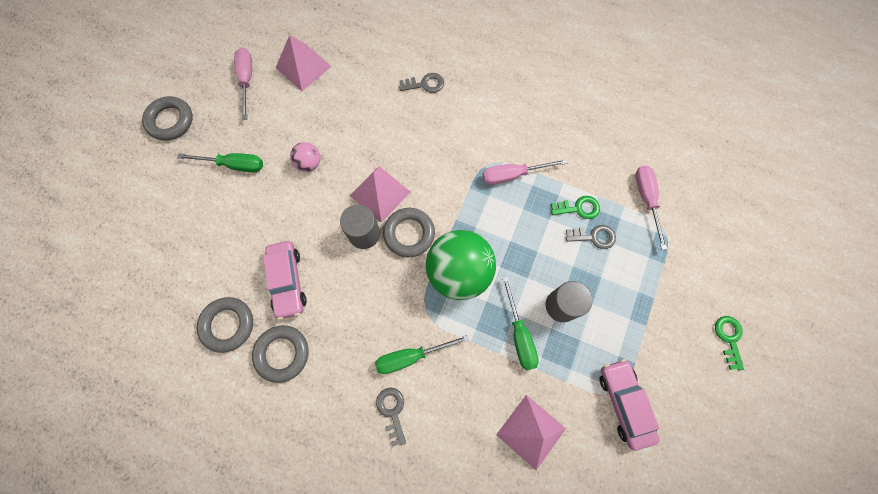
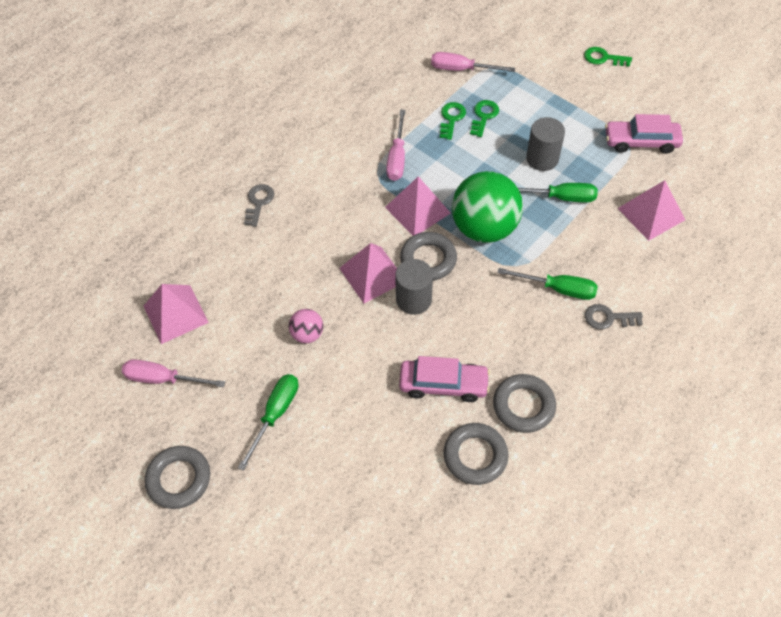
camera: 70 degrees left, 15 degrees down
(411, 356) = (558, 289): green screwdriver -> green screwdriver turned 75 degrees counterclockwise
(460, 209) = (417, 210): none -> pink pyramid
(594, 237) = (484, 116): grey key -> green key

